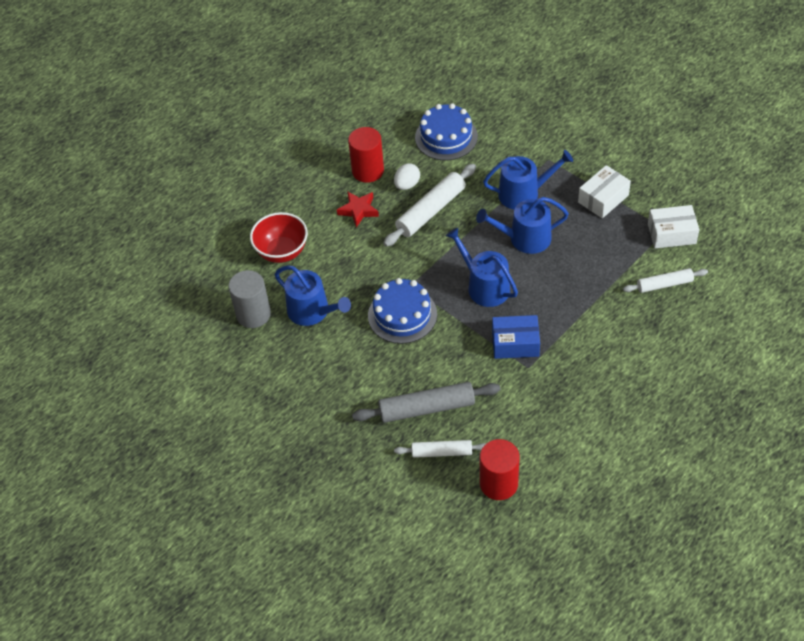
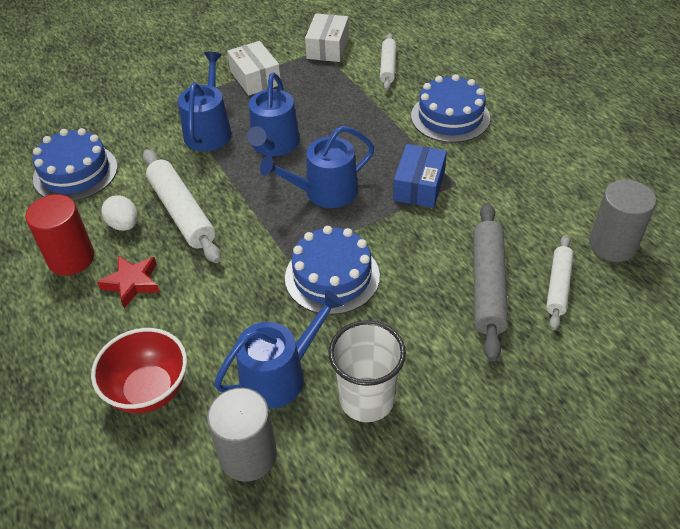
camera: 75 degrees left, 5 degrees down
(308, 361) = (366, 399): none -> white cup
(498, 483) = (612, 245): red cylinder -> grey cylinder
(612, 346) = (450, 117): none -> blue cake

